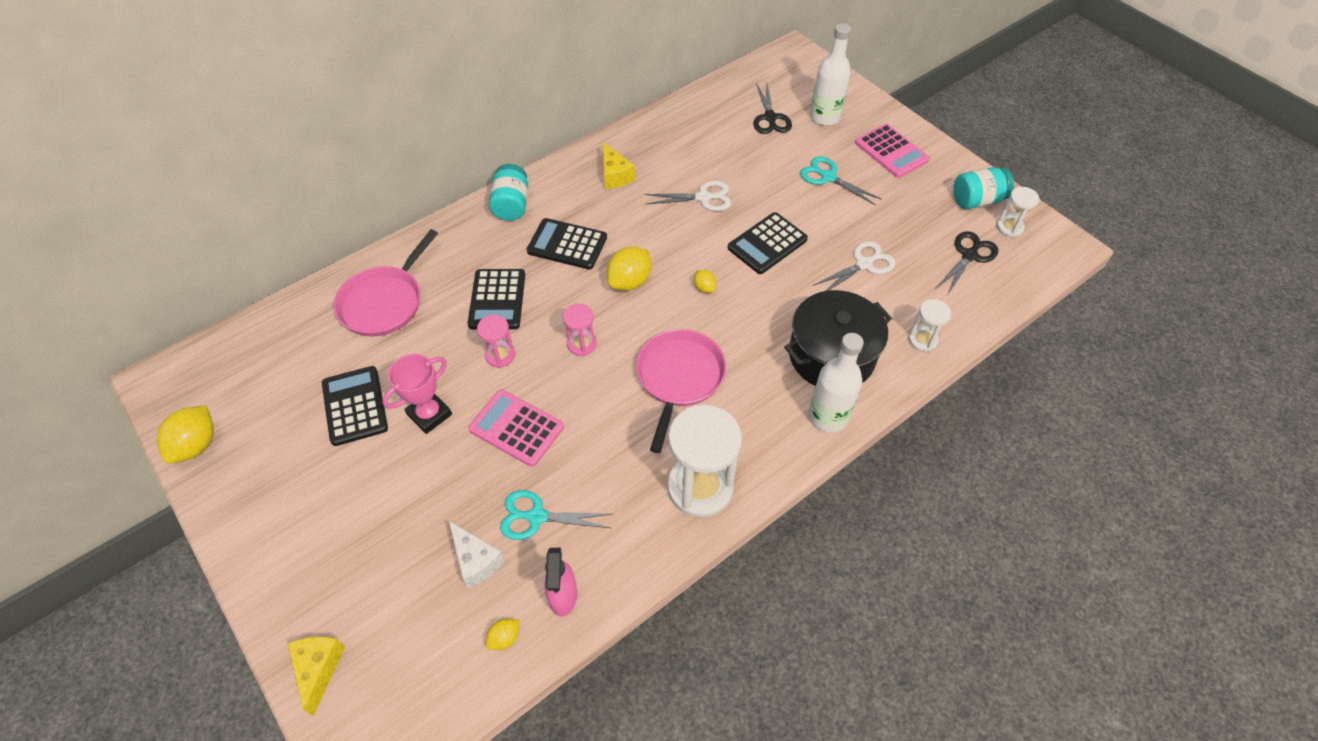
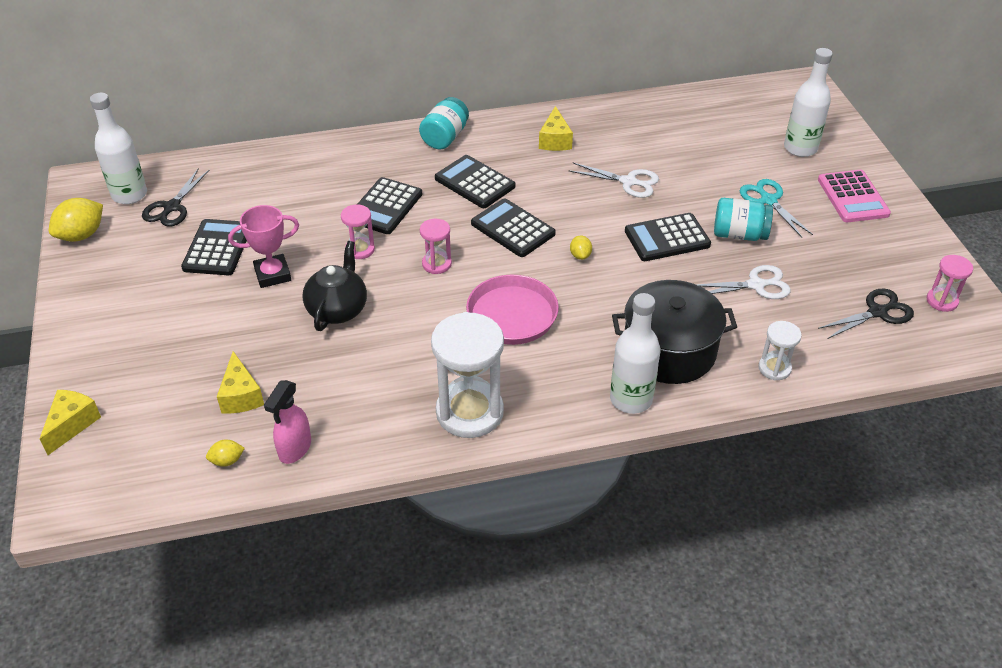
camera: 25 degrees right, 10 degrees down
(222, 378) = (129, 195): none -> white bottle
(384, 302) = (289, 179): pink pan -> none
(476, 561) = (241, 395): white cheese -> yellow cheese
(516, 428) = (338, 309): pink calculator -> black teapot
(536, 517) = (311, 382): turquoise scissors -> none
(629, 281) = (512, 229): yellow lemon -> black calculator
(770, 118) = (741, 134): black scissors -> black scissors (172, 207)
(977, 200) = (920, 267): turquoise jar -> turquoise jar (739, 234)
(1009, 227) = (942, 301): white hourglass -> pink hourglass

